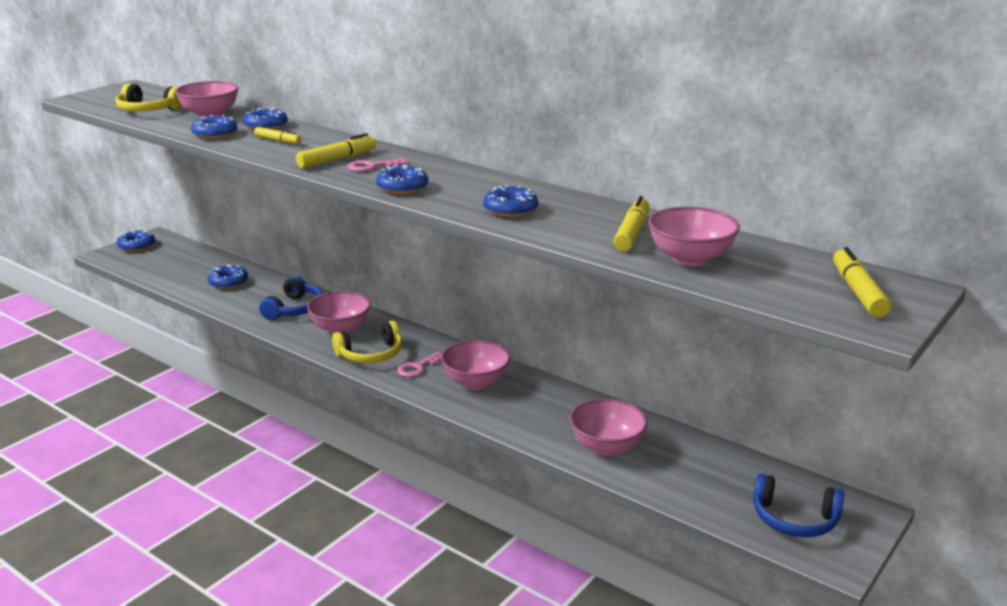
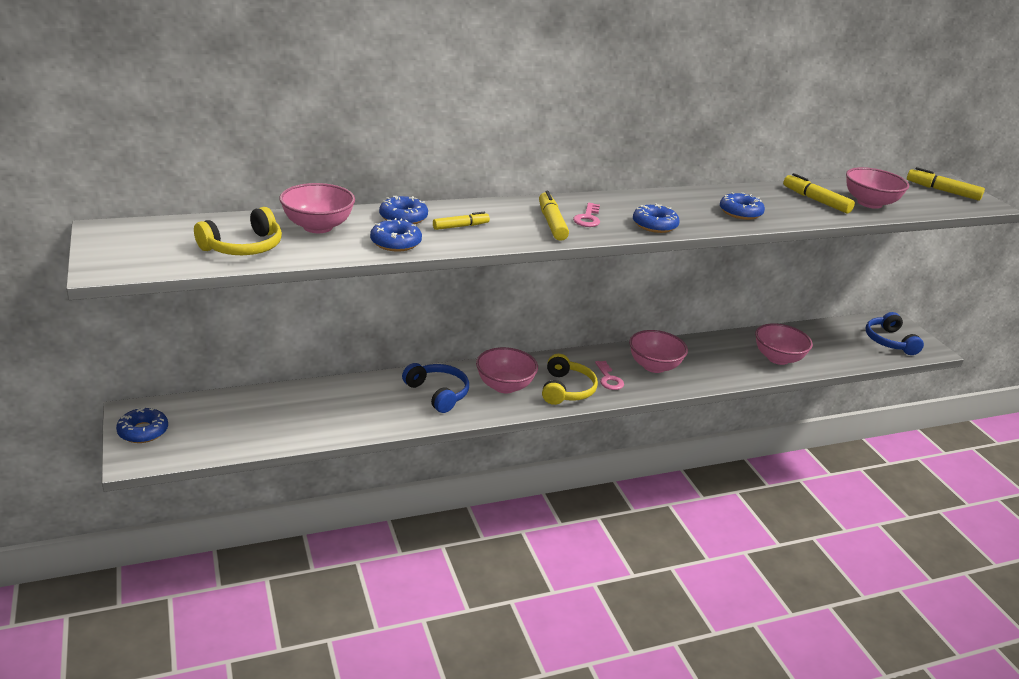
camera: 60 degrees left, 5 degrees up
(228, 282) = (330, 407): blue donut -> none
(794, 519) = (889, 341): blue headphones -> blue headphones turned 120 degrees clockwise

